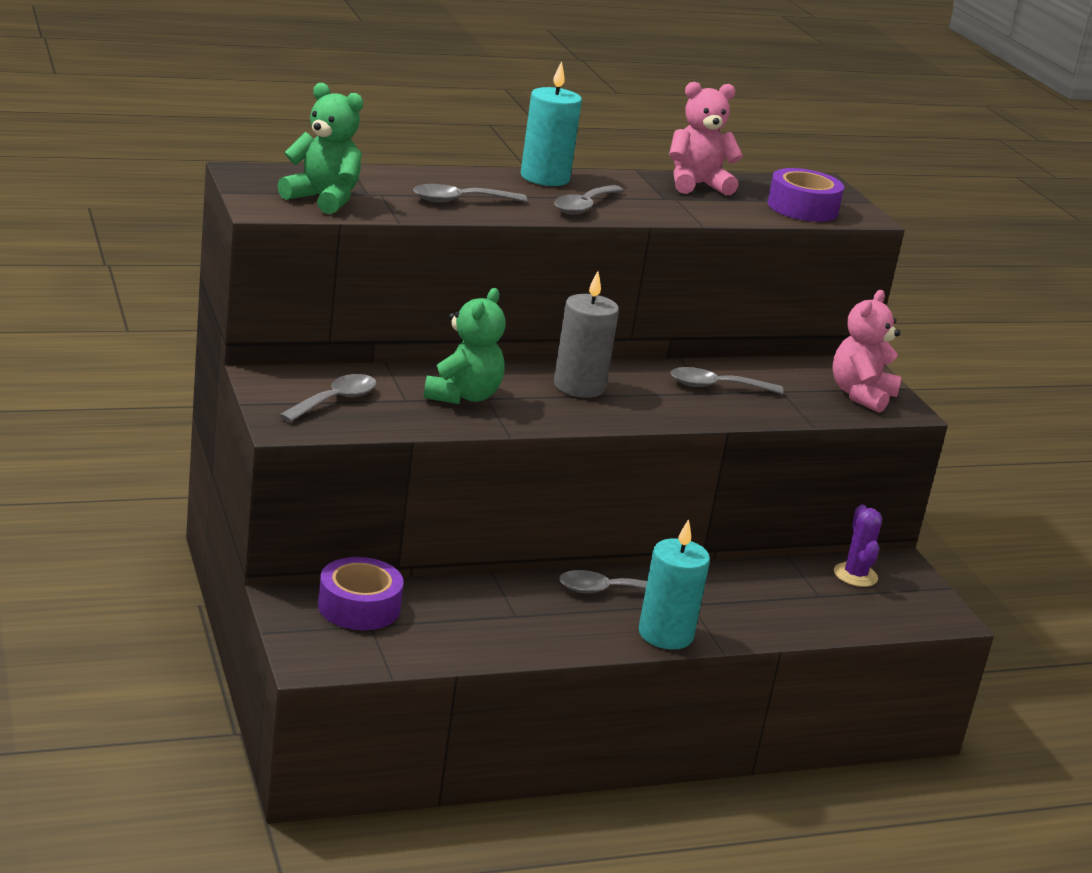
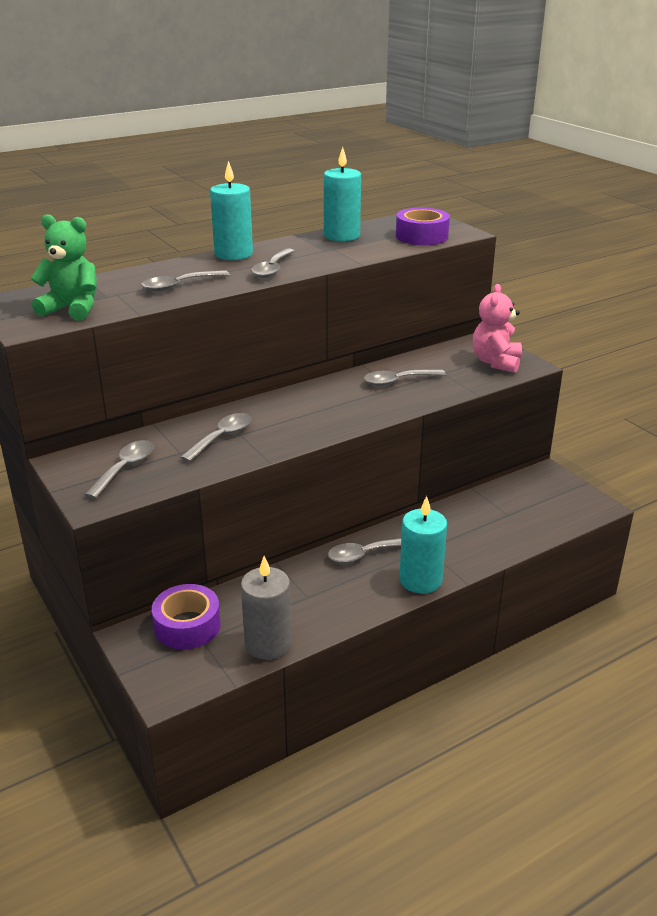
camera: 10 degrees left, 5 degrees up
(463, 396) = (222, 437): green teddy bear -> grey spoon
(579, 386) = (303, 406): grey candle -> grey candle (268, 643)
(696, 185) = (341, 236): pink teddy bear -> turquoise candle
(855, 575) = (523, 491): purple cactus -> none

